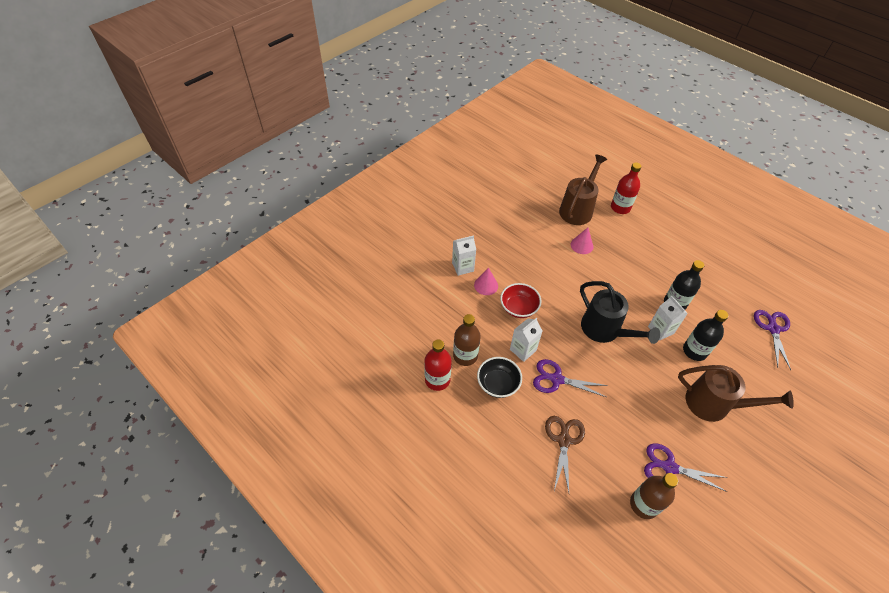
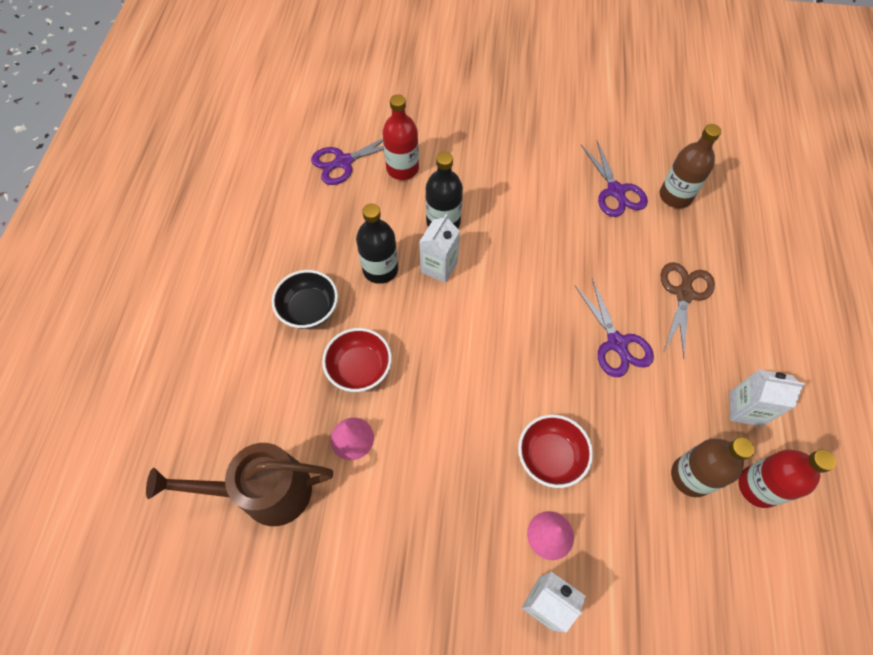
camera: 125 degrees left, 10 degrees up
(498, 384) = (688, 406): black bowl -> black bowl (309, 309)
(523, 350) = (613, 407): white carton -> white carton (745, 409)
(564, 440) = (684, 294): brown scissors -> brown scissors turned 135 degrees clockwise
(605, 330) = (494, 326): black watering can -> none
(616, 265) = (360, 368): none -> red bowl
(620, 208) = (217, 425): red bottle -> red bottle (402, 168)
(714, 404) = (503, 180): brown watering can -> none

